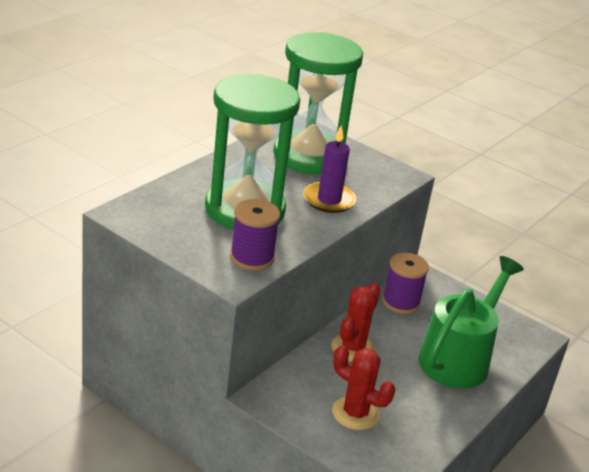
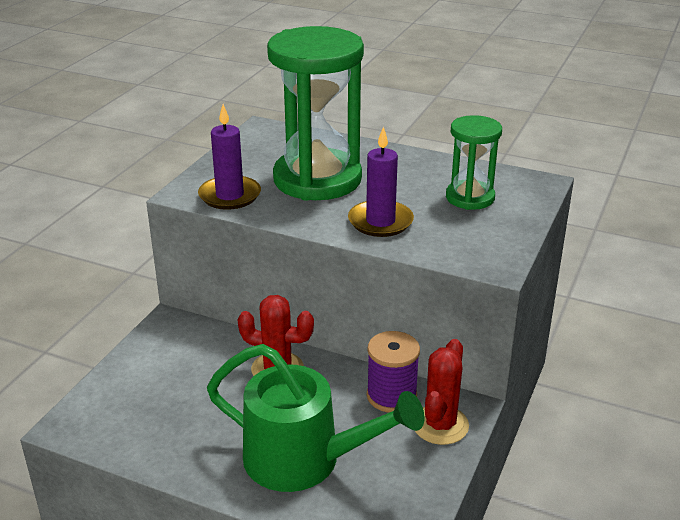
camera: 80 degrees right, 0 degrees up
(252, 258) = (230, 196): purple spool -> purple candle
(309, 156) = (470, 197): green hourglass -> green hourglass, size x0.53
(355, 413) = (165, 386): red cactus -> red cactus (440, 425)

